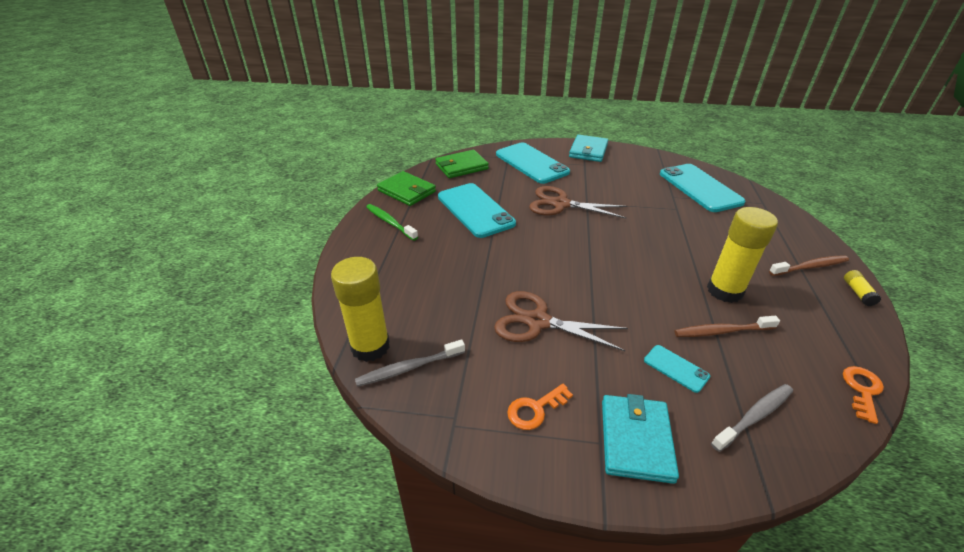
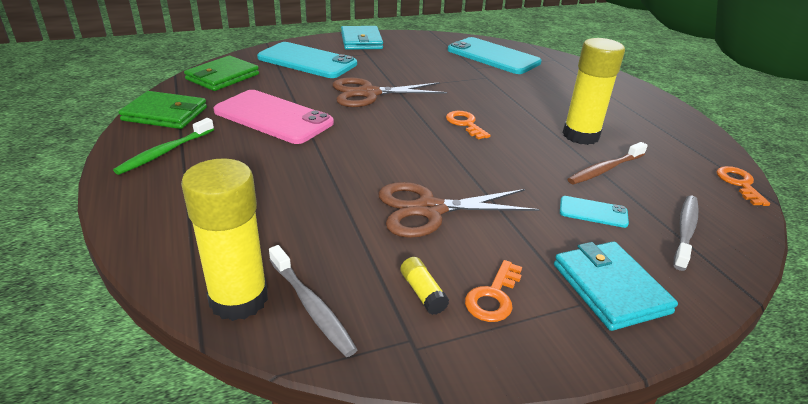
camera: 30 degrees left, 5 degrees down
(390, 222) = (165, 152): green toothbrush -> green toothbrush turned 75 degrees counterclockwise
(409, 368) = (311, 306): grey toothbrush -> grey toothbrush turned 75 degrees counterclockwise
(475, 210) = (273, 117): turquoise phone -> pink phone
(622, 252) = (465, 124): none -> orange key
(810, 267) = (629, 101): brown toothbrush -> none
(857, 293) = (677, 113): yellow glue stick -> yellow glue stick (422, 293)

